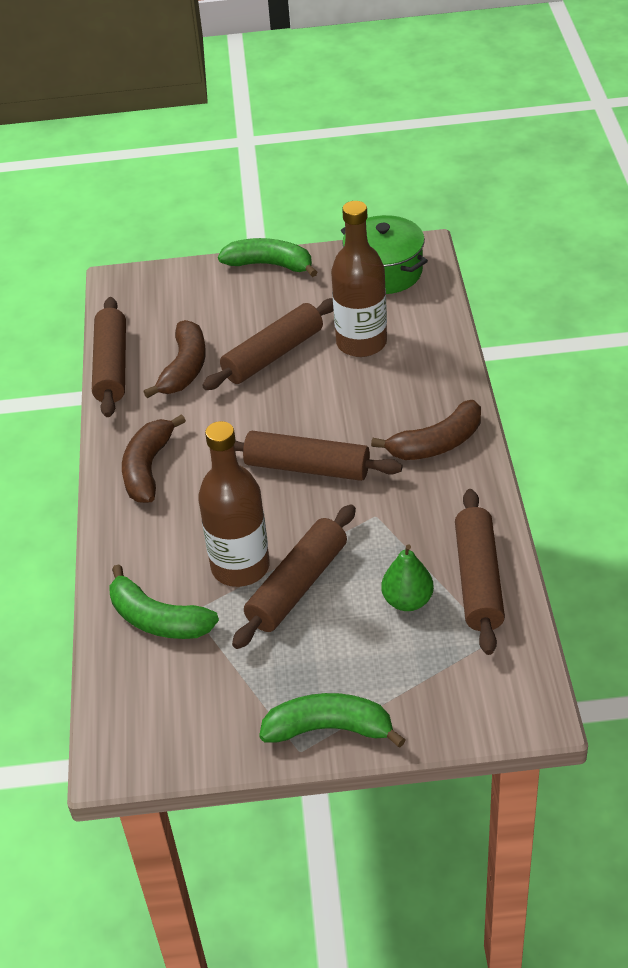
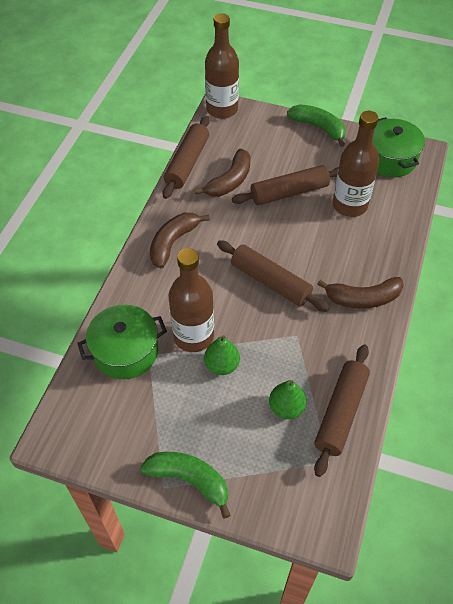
camera: 20 degrees right, 10 degrees up
(123, 285) = (222, 109): none -> brown bottle
(158, 619) = (125, 352): green banana -> green pot
(297, 586) = (222, 365): brown rolling pin -> green pear

